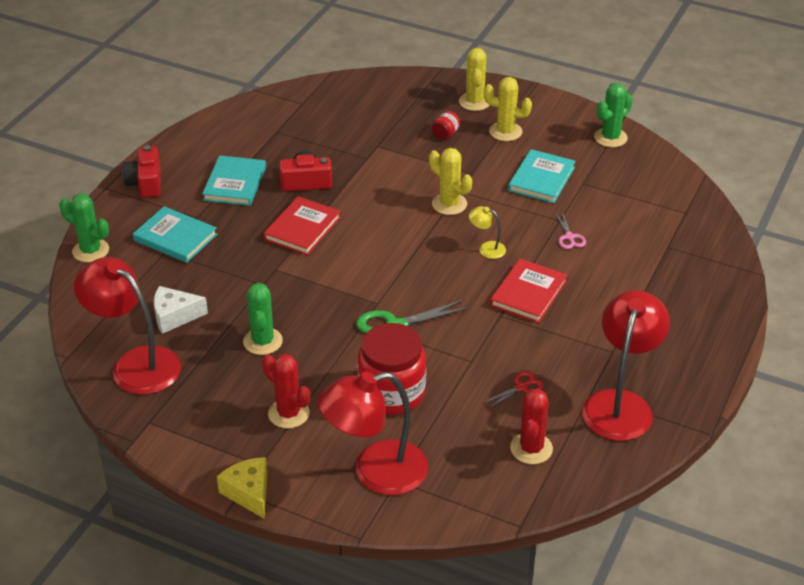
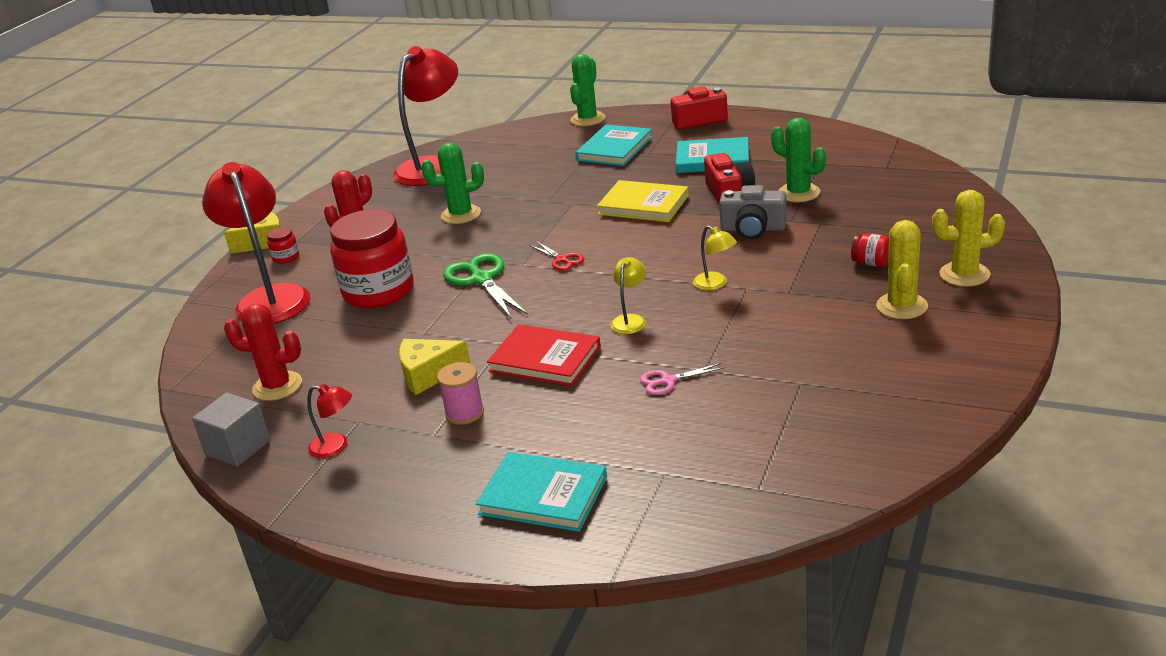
camera: 90 degrees right, 10 degrees down
(174, 316) = (497, 170): white cheese -> none
(295, 468) = (286, 257): none -> red jar
(302, 228) = (643, 205): red book -> yellow book
(372, 177) = (753, 229): none -> grey camera
(449, 204) = (715, 284): yellow cactus -> yellow lamp
(521, 387) = (376, 370): red scissors -> red scissors (561, 260)
(534, 356) = (428, 374): none -> yellow cheese
(541, 179) = (797, 346): turquoise book -> turquoise book (543, 495)
(589, 335) = (464, 413): none -> pink spool
(610, 137) = (937, 399): green cactus -> green cactus (798, 193)
(613, 463) = (238, 447): none -> grey cube
(620, 404) = (336, 447): red lamp -> red lamp, size x0.43

